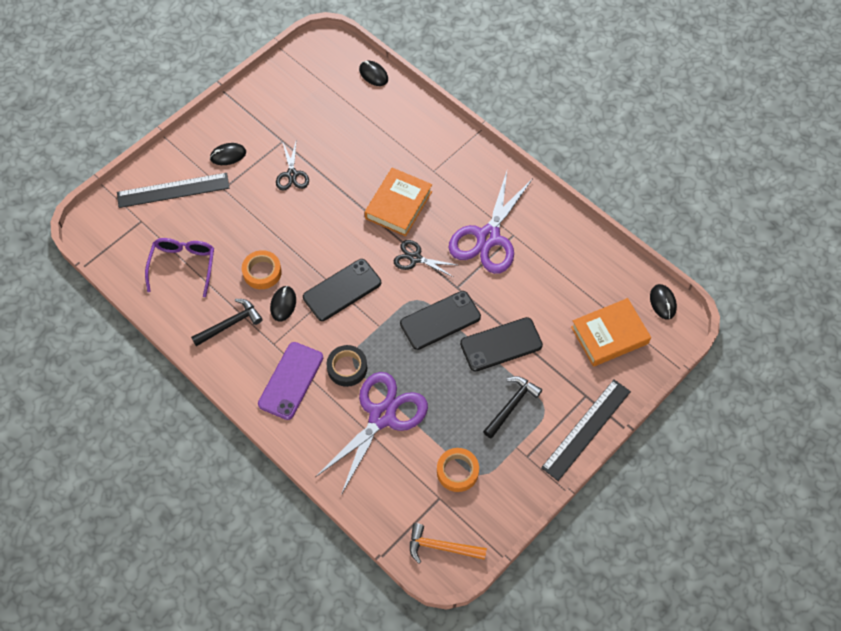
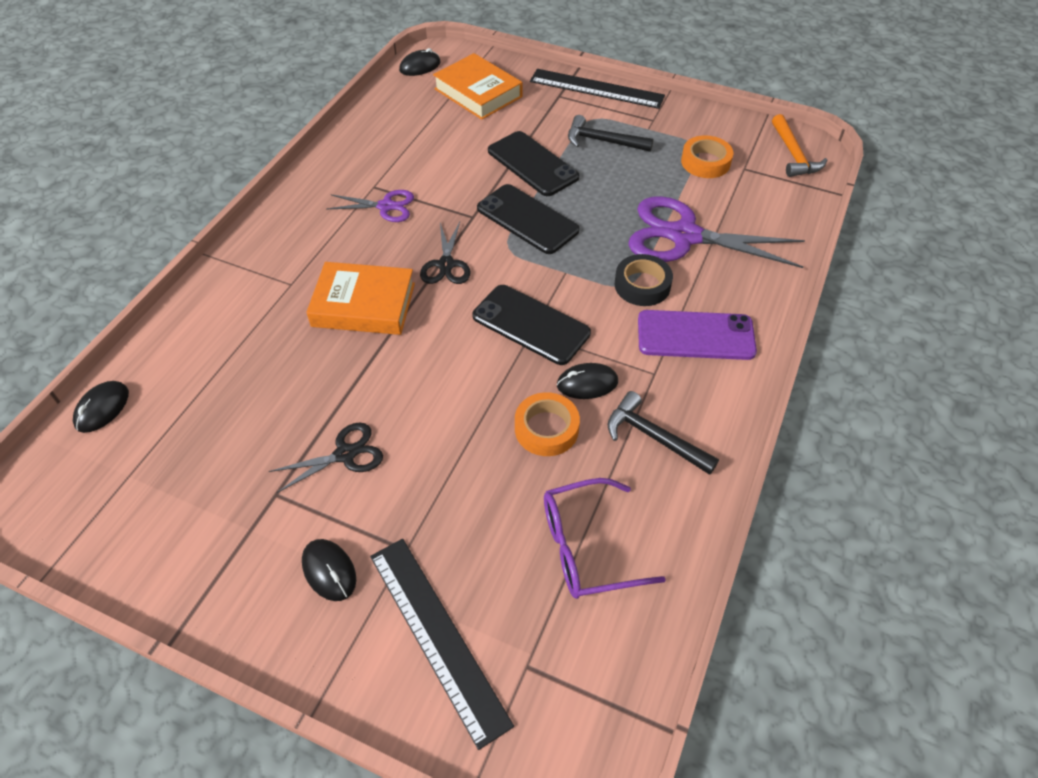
camera: 110 degrees left, 10 degrees down
(488, 237) = (386, 206): purple scissors -> purple scissors, size x0.52

